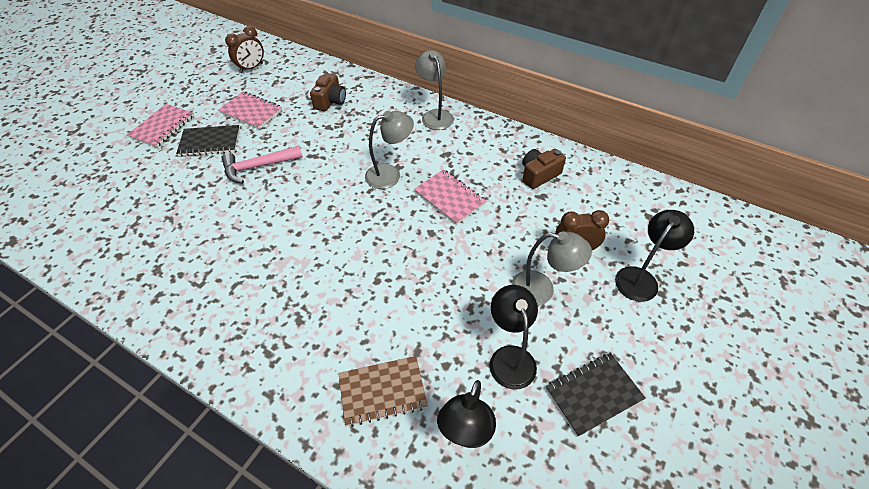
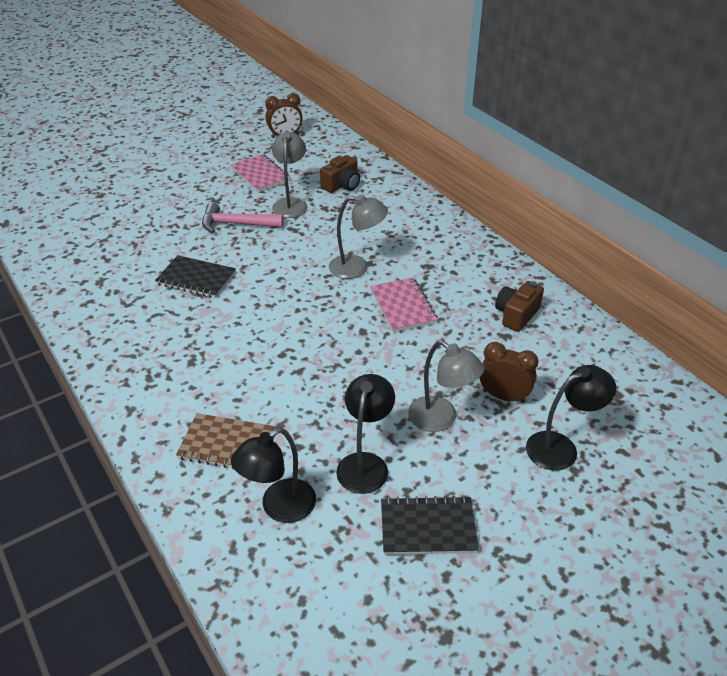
camera: 25 degrees right, 10 degrees down
(162, 127) = (174, 167): pink notebook -> none
(210, 142) = (206, 191): black notebook -> black notebook (196, 278)
(435, 115) = (441, 227): grey lamp -> grey lamp (291, 204)
(539, 175) = (516, 315): brown camera -> brown camera turned 45 degrees counterclockwise

